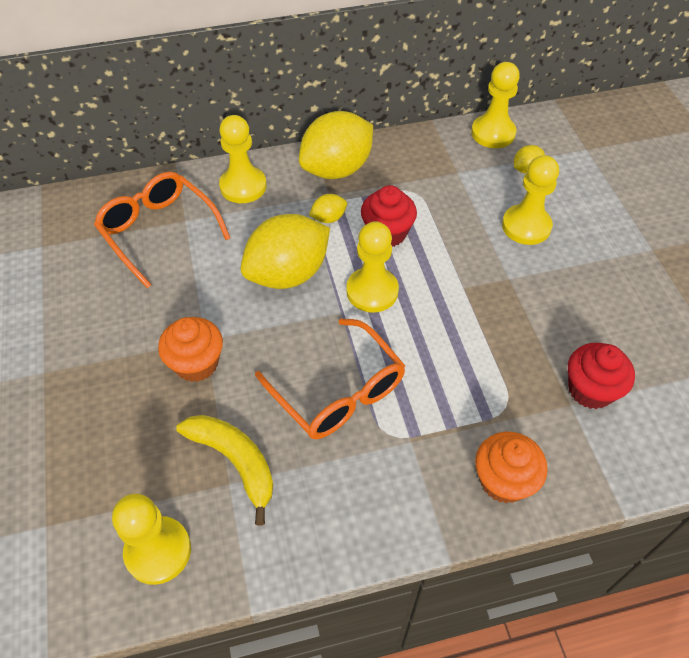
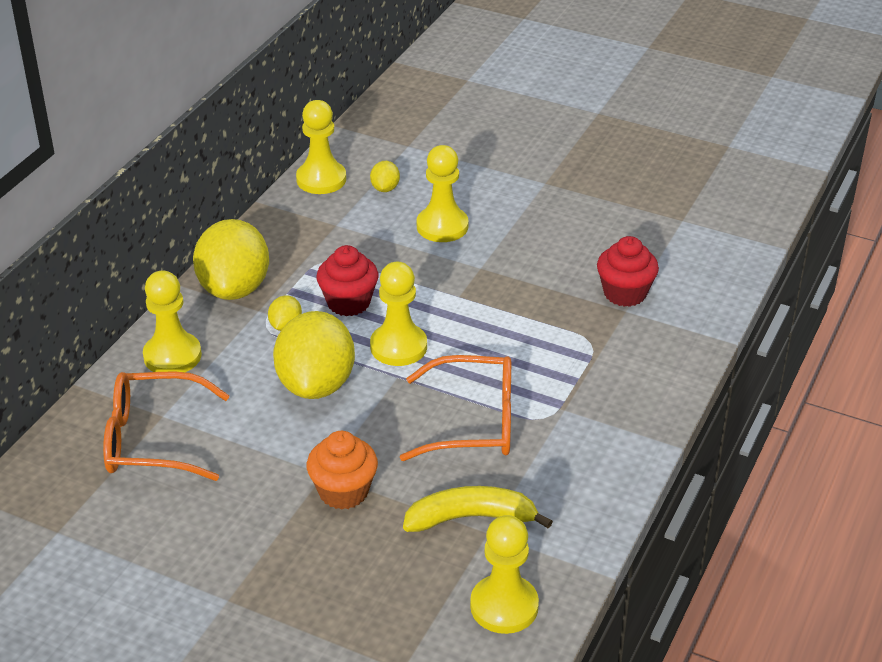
camera: 50 degrees left, 15 degrees down
(503, 480) = (648, 382): orange cupcake -> none

